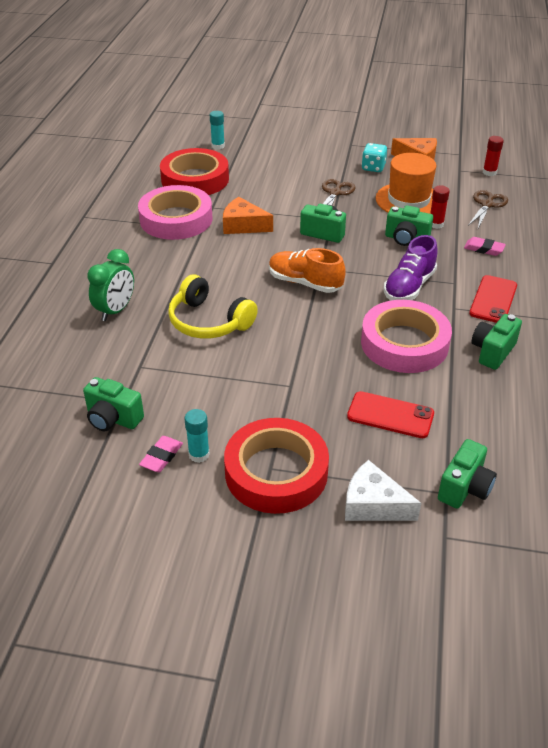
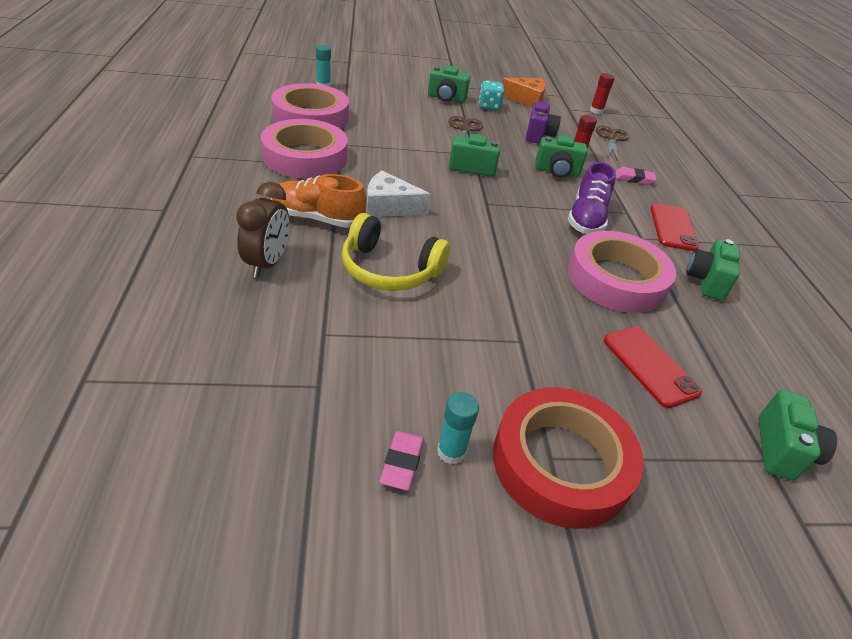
camera: 20 degrees left, 0 degrees up
(113, 419) = (312, 413): green camera -> green camera (446, 98)
(115, 311) = (267, 264): green clock -> brown clock
(195, 179) = (311, 116): red tape -> pink tape
(243, 225) = (384, 162): orange cheese -> none
(305, 283) = (478, 219): orange shoe -> orange shoe (317, 218)
(373, 504) = (699, 491): white cheese -> white cheese (389, 206)
(390, 415) = (650, 366): red phone -> red phone turned 60 degrees clockwise
(408, 200) = (538, 135): orange hat -> purple camera

